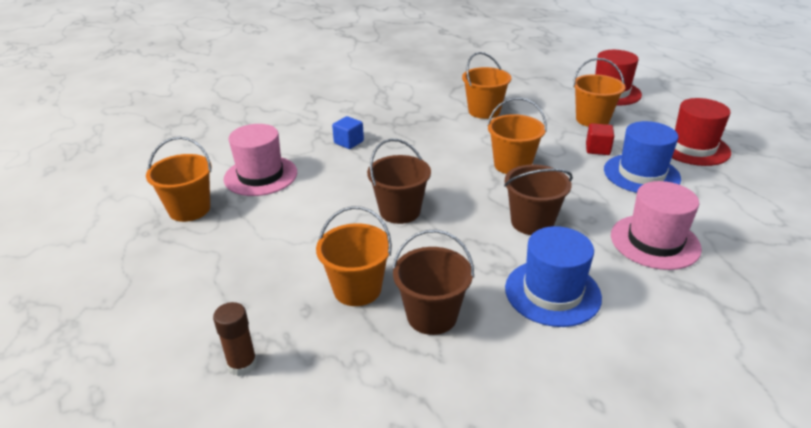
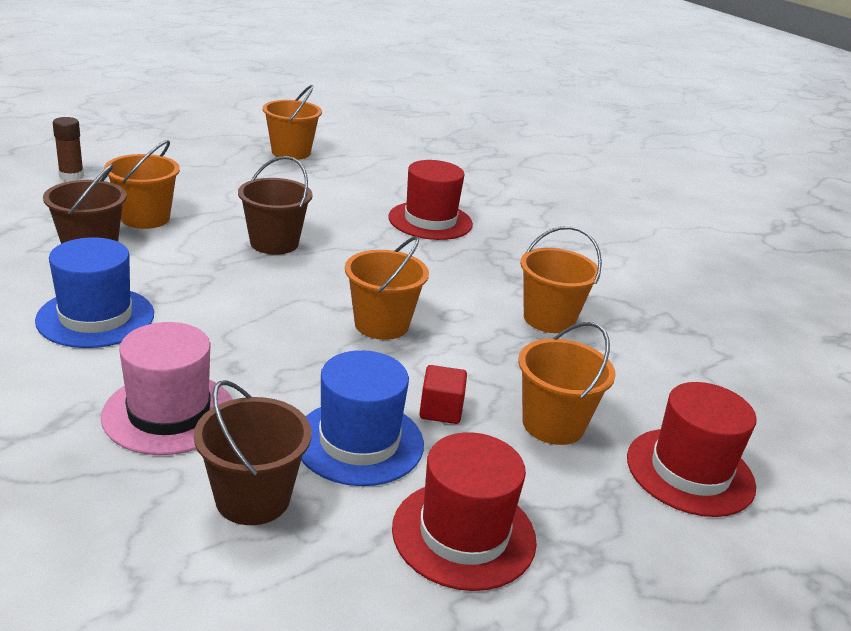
camera: 80 degrees right, 5 degrees down
(261, 176) = (351, 178): pink hat -> none
(349, 142) = (430, 221): blue cube -> red hat
(532, 222) = (236, 322): brown bucket -> brown bucket (253, 498)

